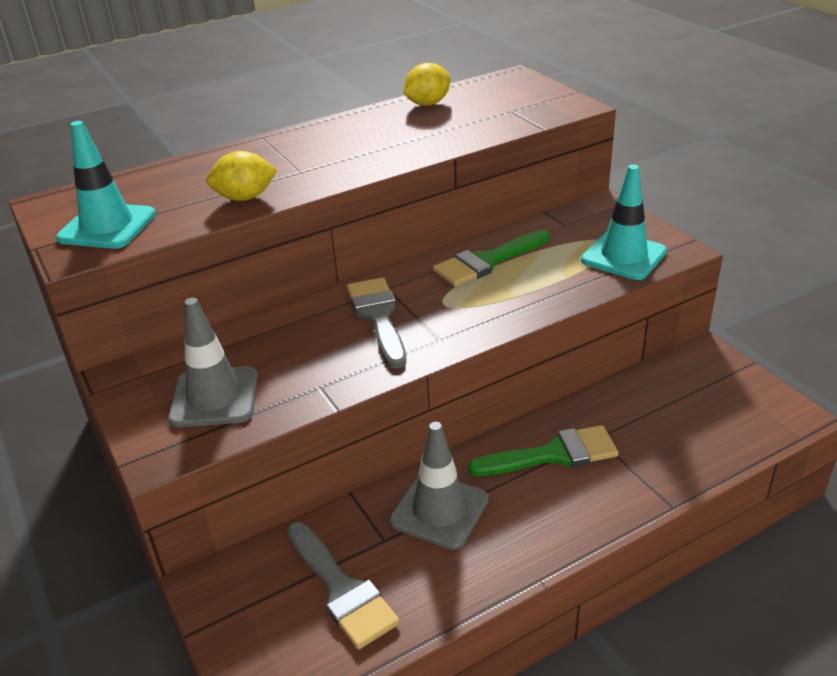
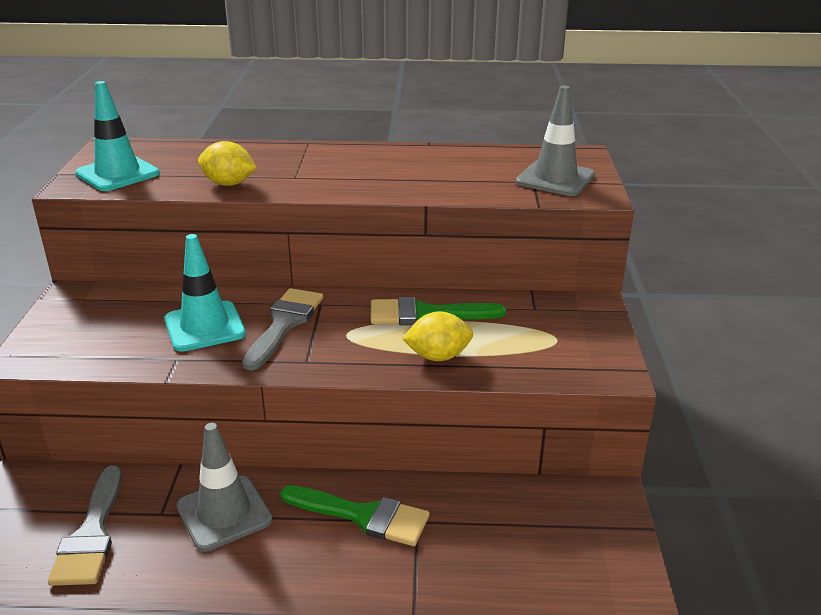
camera: 30 degrees right, 5 degrees down
(214, 397) = (103, 334): grey traffic cone -> grey traffic cone (555, 179)
(427, 104) = (470, 155): yellow lemon -> yellow lemon (438, 356)
(623, 256) = (552, 357): turquoise traffic cone -> turquoise traffic cone (205, 327)

